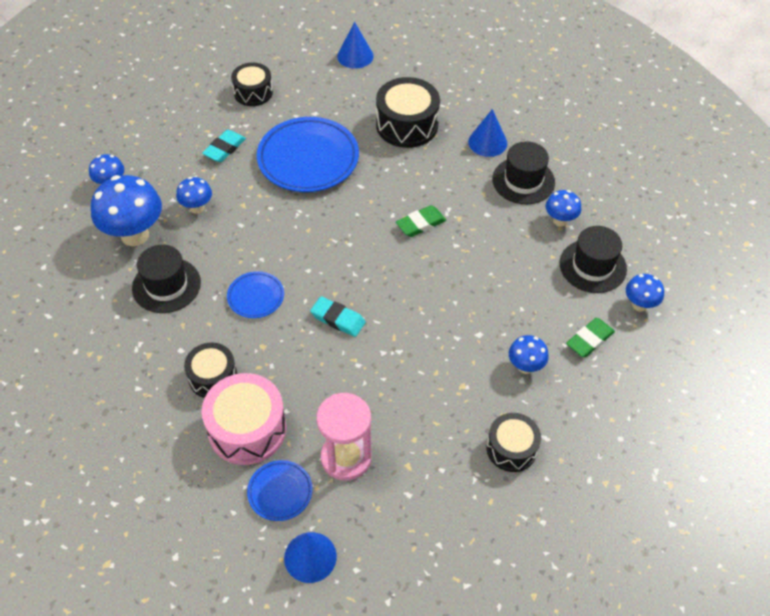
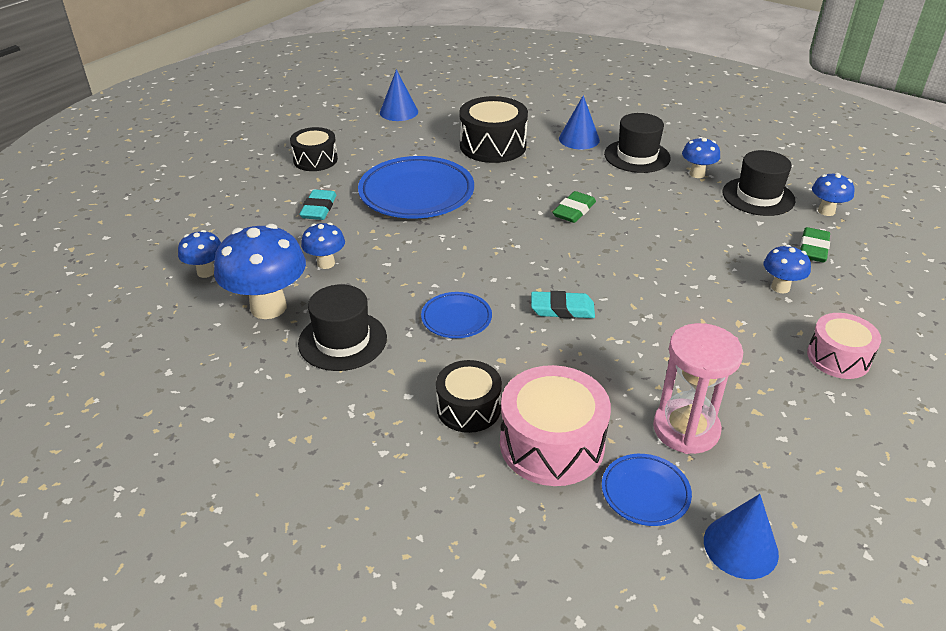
camera: 25 degrees left, 15 degrees down
(511, 448) = (838, 357): black drum -> pink drum

